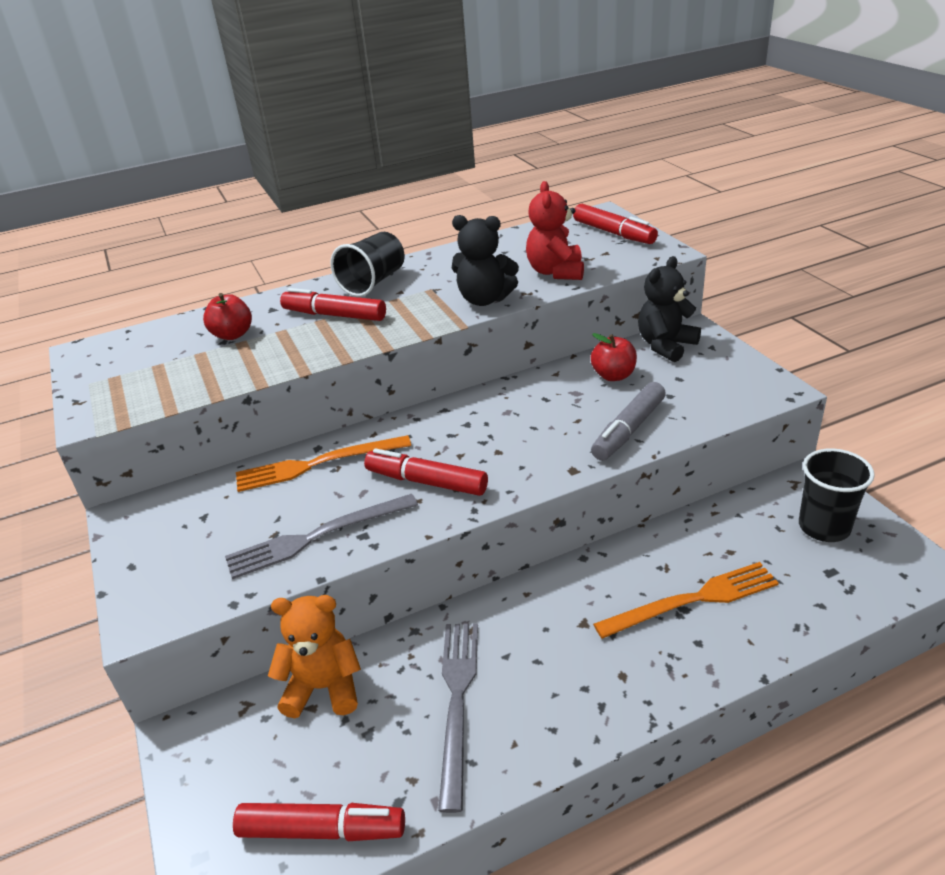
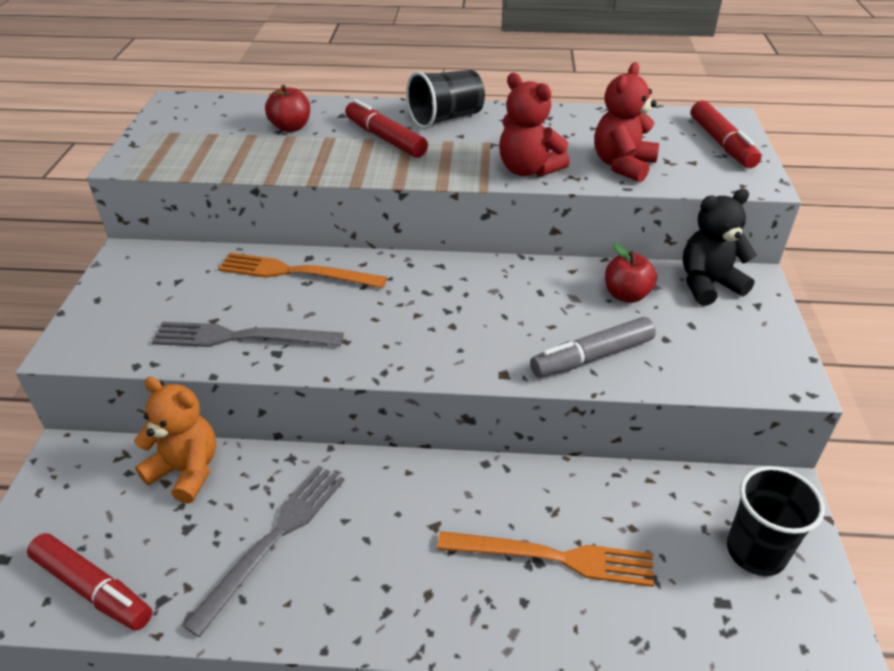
camera: 25 degrees right, 5 degrees up
(426, 482) = (367, 327): red marker -> none
(484, 299) = (528, 170): black teddy bear -> red teddy bear

